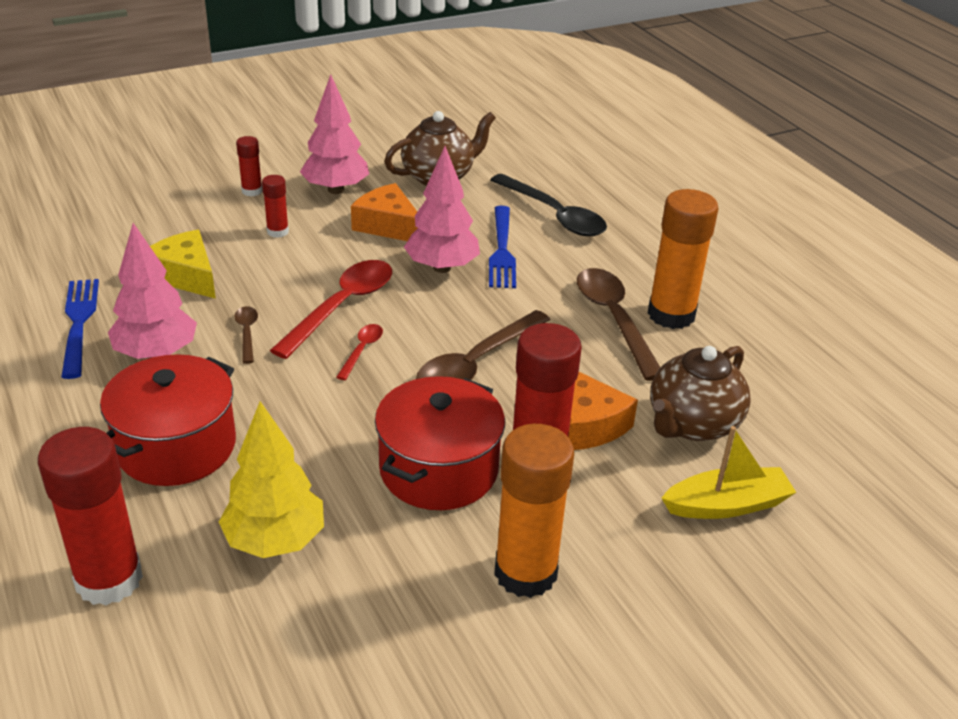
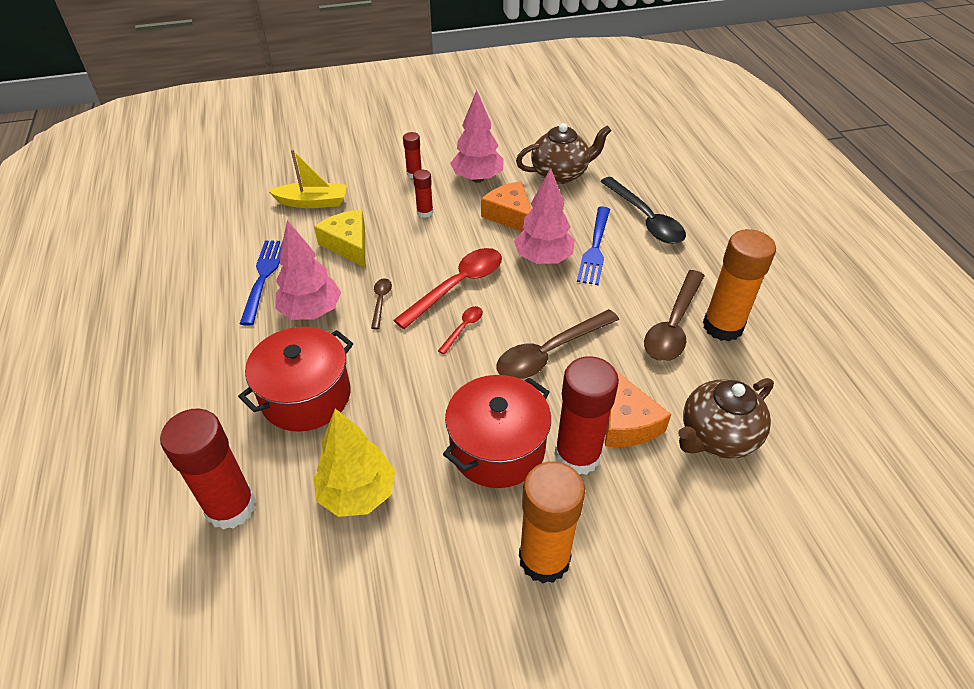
camera: 15 degrees right, 10 degrees up
(614, 320) = (673, 325): brown spoon -> brown spoon turned 150 degrees counterclockwise
(727, 505) = (729, 522): yellow boat -> yellow boat (312, 202)

